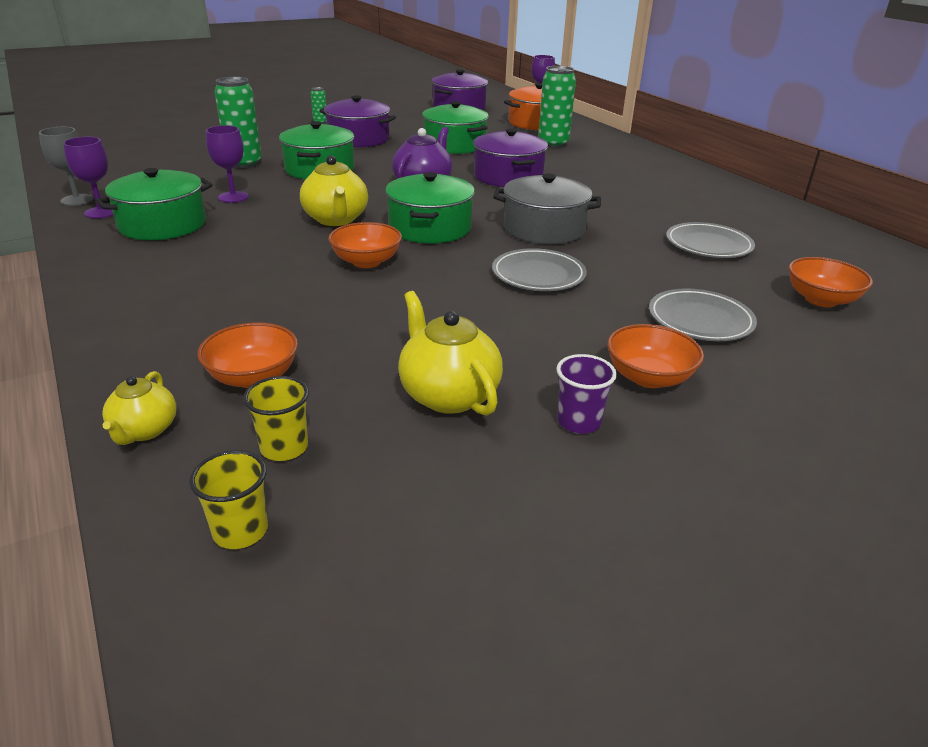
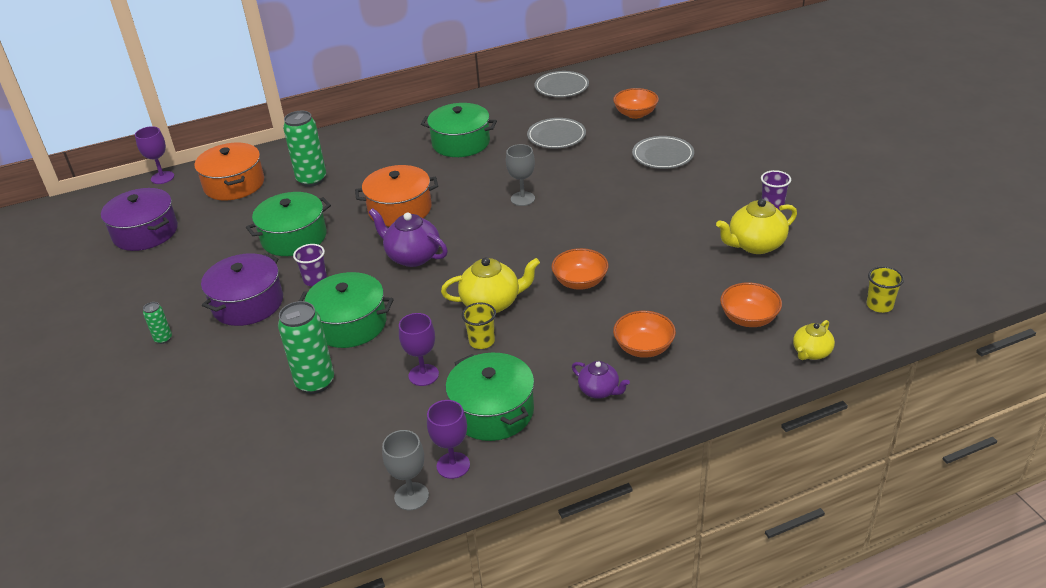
camera: 80 degrees left, 5 degrees up
(144, 430) = (811, 353): yellow teapot -> yellow teapot turned 120 degrees clockwise
(160, 272) = (599, 391): none -> purple teapot
(284, 448) = (815, 299): yellow cup -> yellow cup (482, 341)
(388, 155) = (315, 280): none -> purple cup
(430, 228) = (515, 252): green pot -> green pot (461, 143)
(508, 176) = (400, 209): purple pot -> orange pot
(538, 275) = (603, 206): grey plate -> grey plate (561, 87)
(544, 229) = (522, 199): grey pot -> grey goblet
(648, 377) = (727, 180): orange bowl -> orange bowl (643, 348)

